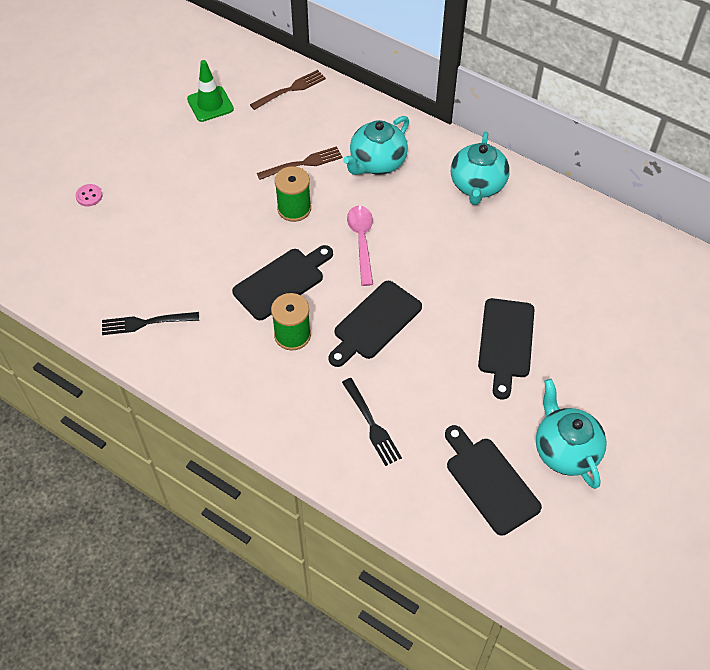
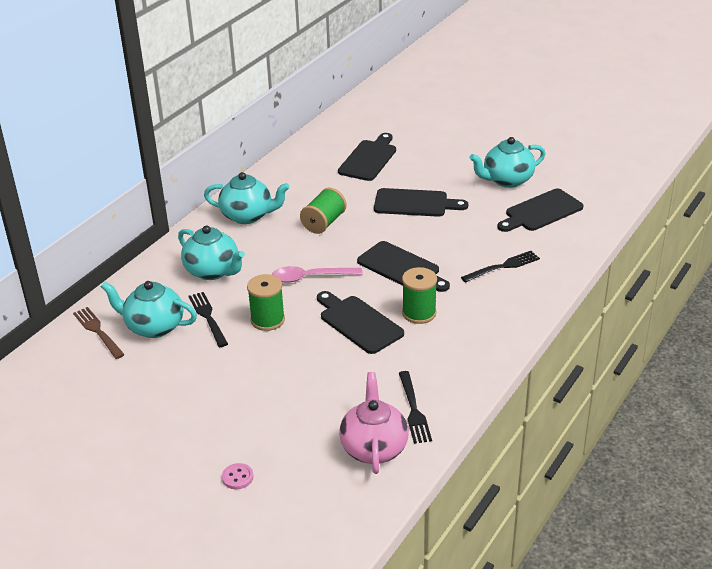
camera: 90 degrees left, 20 degrees down
(103, 290) = (374, 447): none -> pink teapot
(210, 104) = (106, 390): green traffic cone -> none
(293, 126) = (154, 327): none -> turquoise teapot
(303, 163) = (208, 317): brown fork -> black fork
(464, 253) = (324, 223): none -> green spool
(607, 298) = (369, 159): none -> black cutting board

